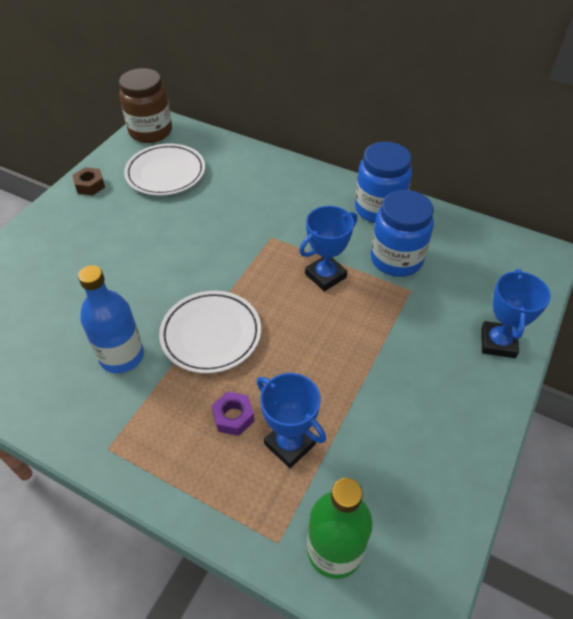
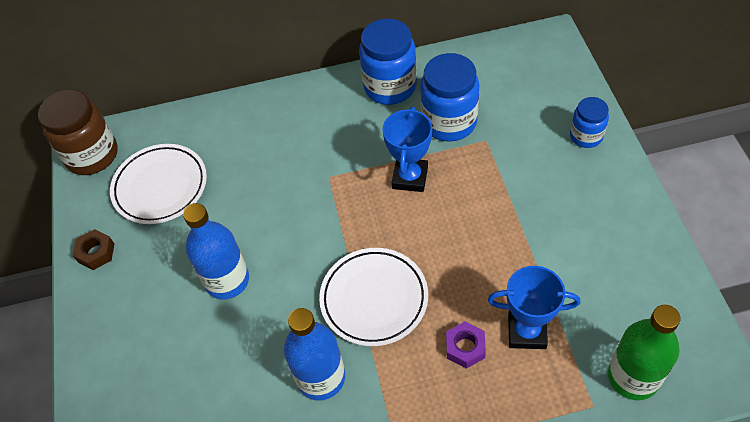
camera: 35 degrees left, 5 degrees up
(138, 254) = (227, 280): none -> blue bottle
(498, 342) = (586, 136): blue trophy -> blue jar

